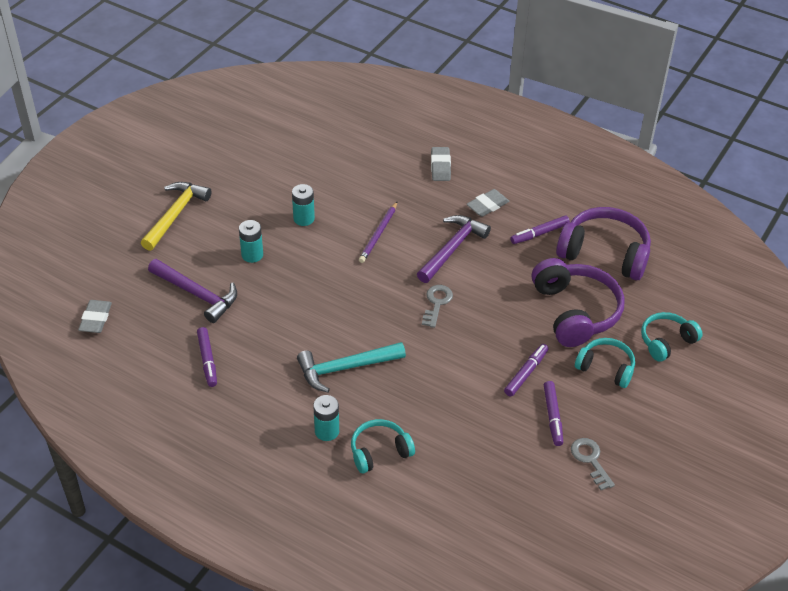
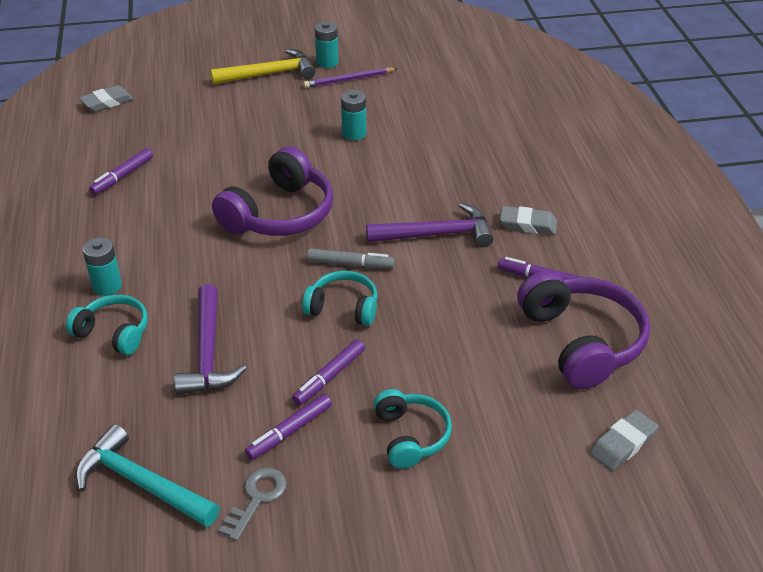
camera: 50 degrees right, 5 degrees down
(197, 294) = (192, 131): purple hammer -> purple hammer (208, 352)
(252, 255) = (274, 132): turquoise battery -> turquoise battery (327, 62)
(346, 368) = (198, 255): turquoise hammer -> turquoise hammer (142, 484)
(378, 234) = (393, 182): purple pencil -> purple pencil (349, 80)
(436, 303) = (350, 264): grey key -> grey marker
(440, 167) = (535, 169): grey eraser -> grey eraser (623, 444)
(526, 373) = (329, 377): purple marker -> purple marker turned 135 degrees clockwise
(575, 312) = (464, 366): purple headphones -> purple headphones (279, 214)
(666, 341) = (514, 467): turquoise headphones -> turquoise headphones (343, 307)

